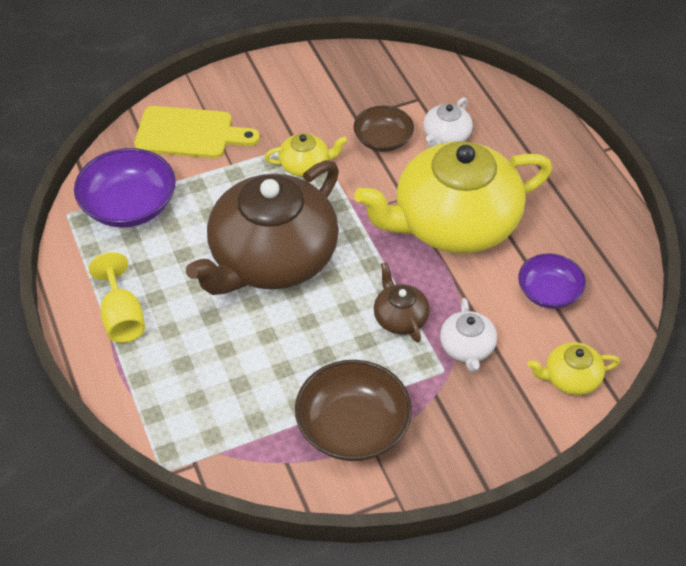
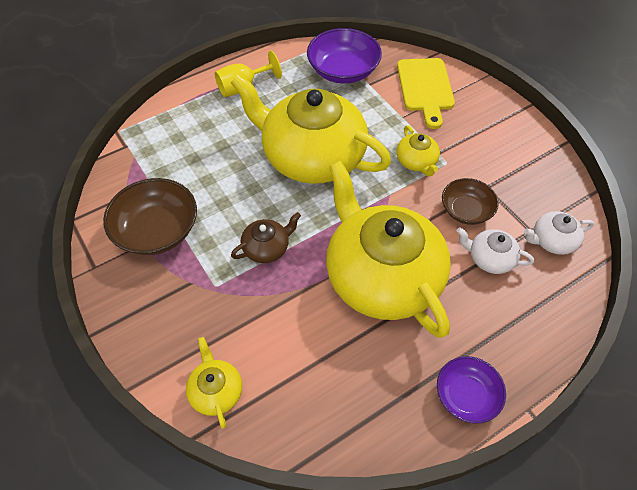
camera: 80 degrees right, 5 degrees up
(271, 258) = (311, 156): brown teapot -> yellow teapot
(467, 348) = (241, 301): white teapot -> white teapot (552, 241)
(549, 292) = (315, 365): purple bowl -> purple bowl (466, 395)

